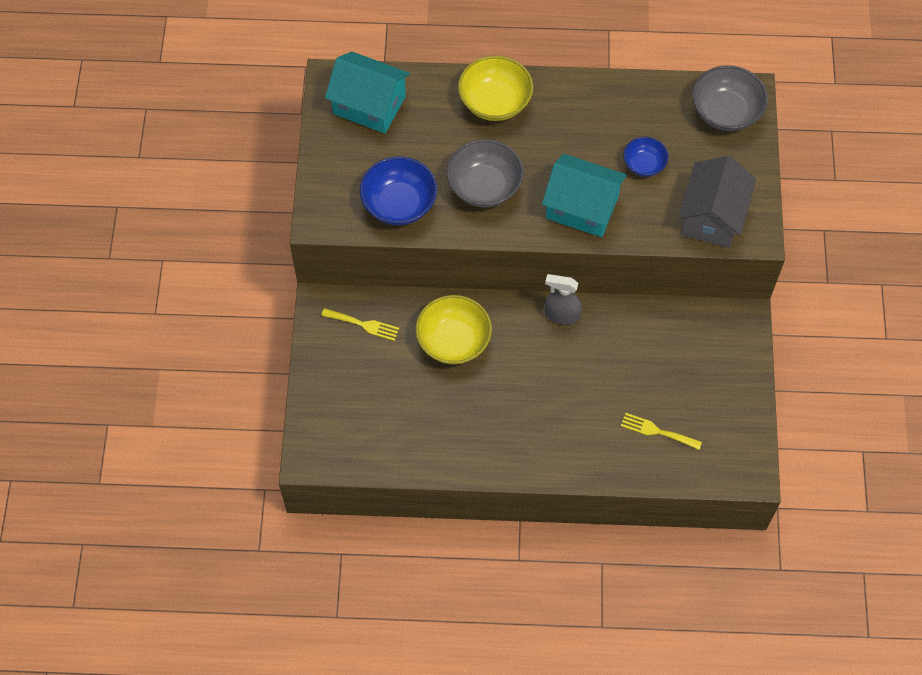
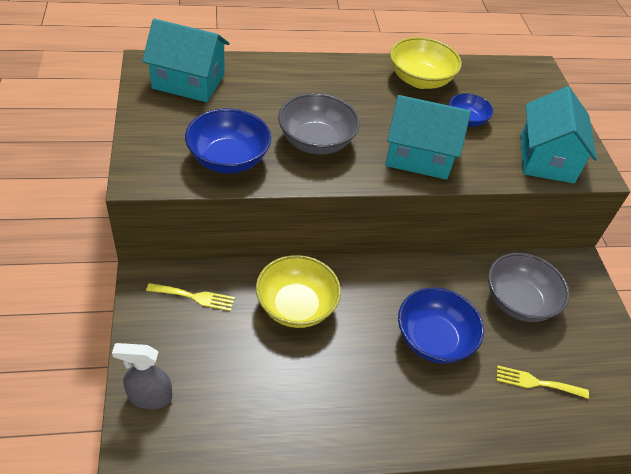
camera: 15 degrees left, 15 degrees down
(495, 102) = (312, 77): yellow bowl -> yellow bowl (420, 80)
(561, 314) = (403, 273): grey spray bottle -> grey spray bottle (149, 397)
(573, 383) = (433, 339): none -> blue bowl
(712, 216) = (546, 158): grey house -> turquoise house
(726, 112) = (524, 81): grey bowl -> grey bowl (518, 301)

